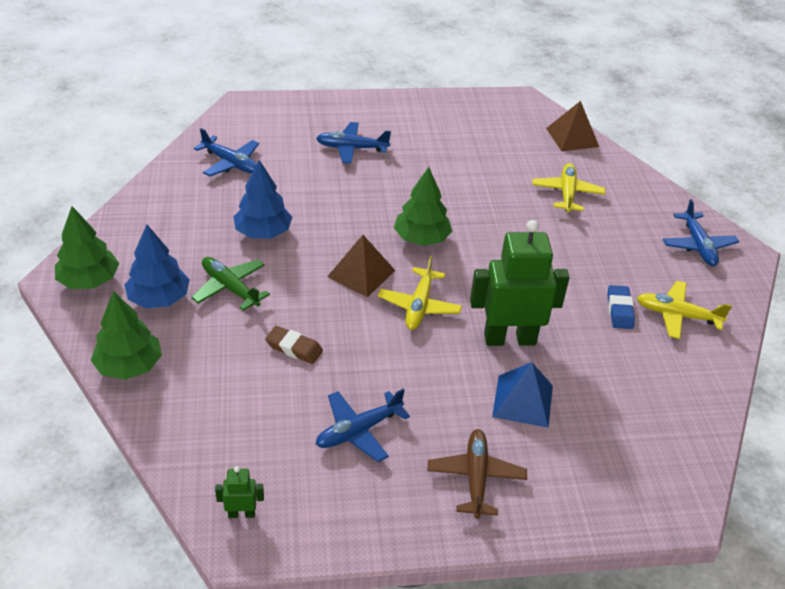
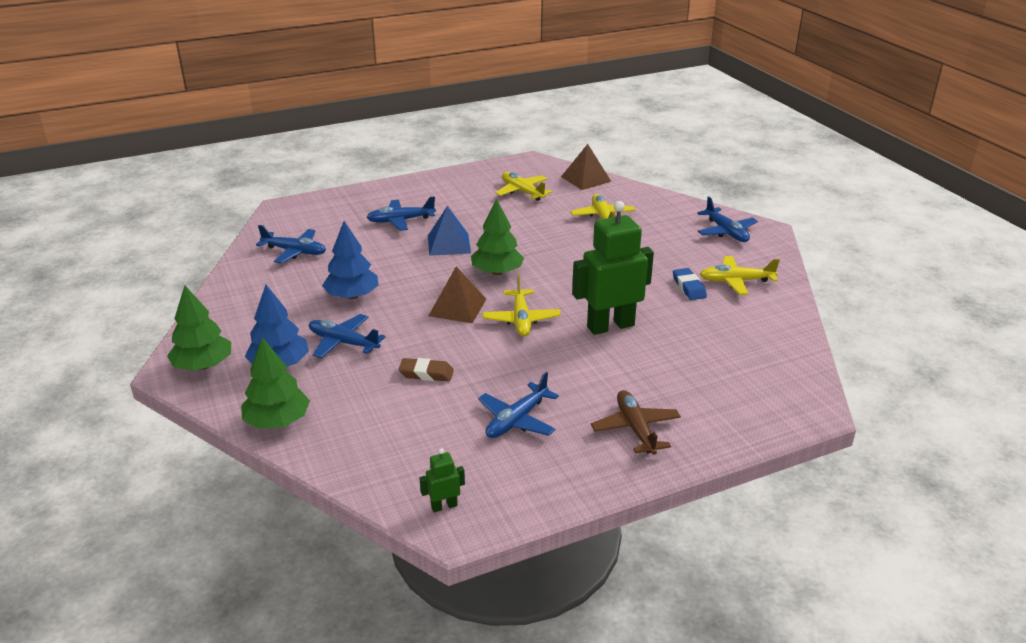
camera: 15 degrees left, 10 degrees down
(230, 288) = (343, 342): green plane -> blue plane
(495, 139) = (522, 191): none -> yellow plane
(522, 401) = (644, 366): blue pyramid -> blue pyramid (449, 244)

